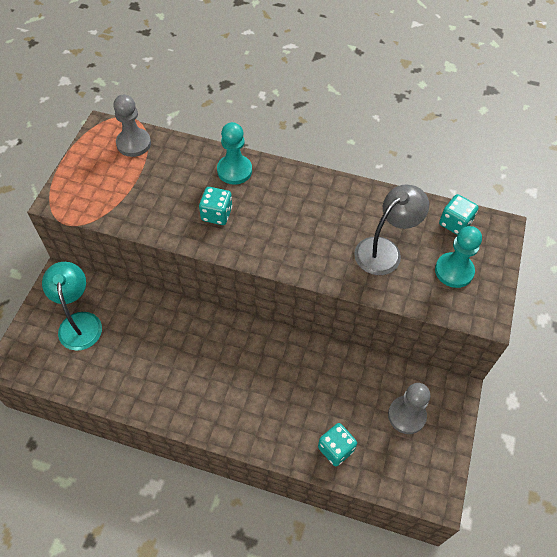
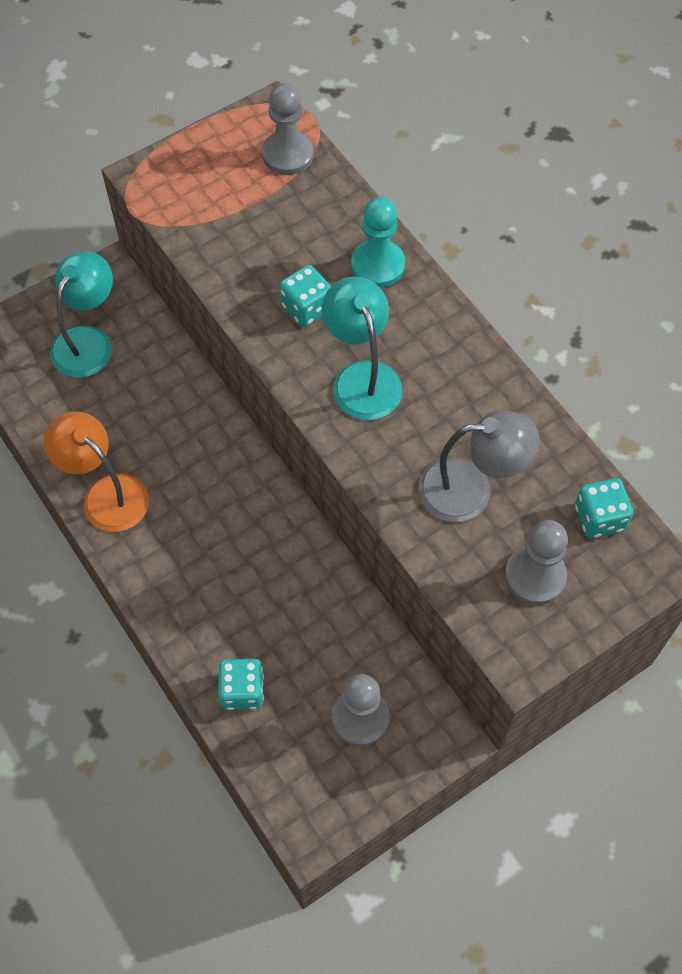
camera: 40 degrees right, 5 degrees up
(164, 399) = (106, 494): none -> orange lamp
(279, 231) = (362, 377): none -> turquoise lamp
(454, 271) = (535, 576): turquoise pawn -> grey pawn

